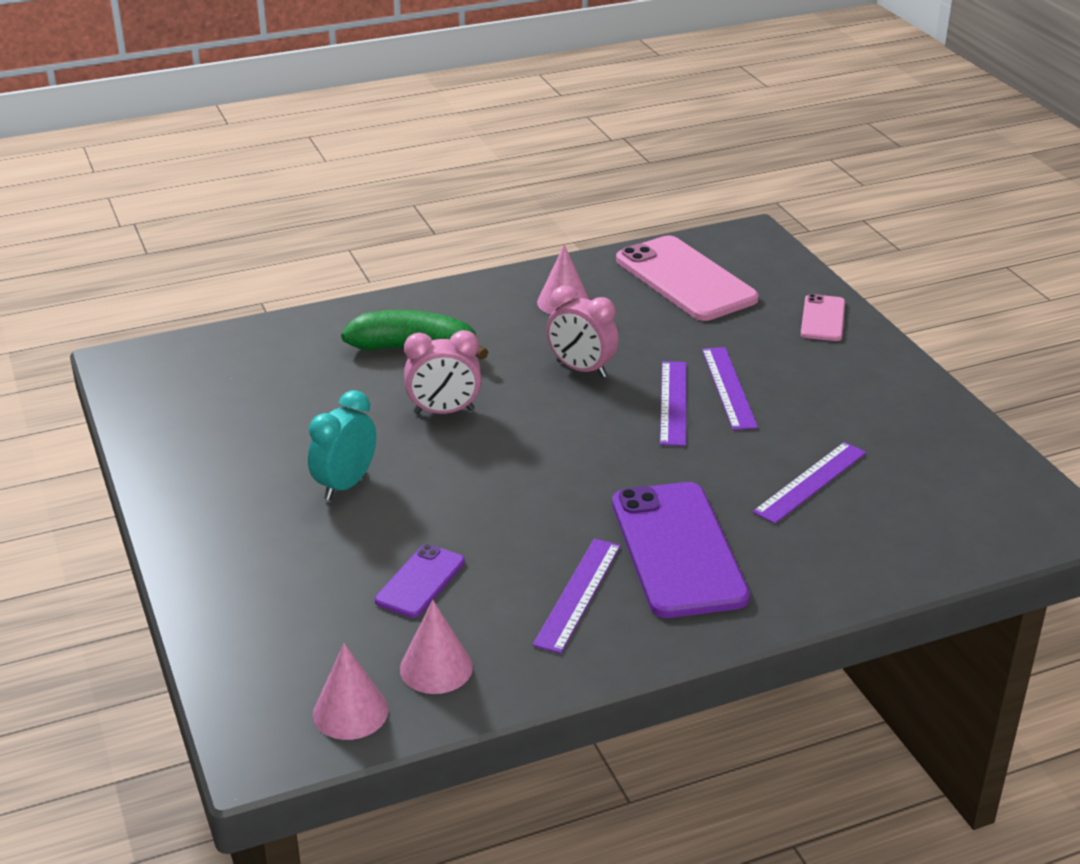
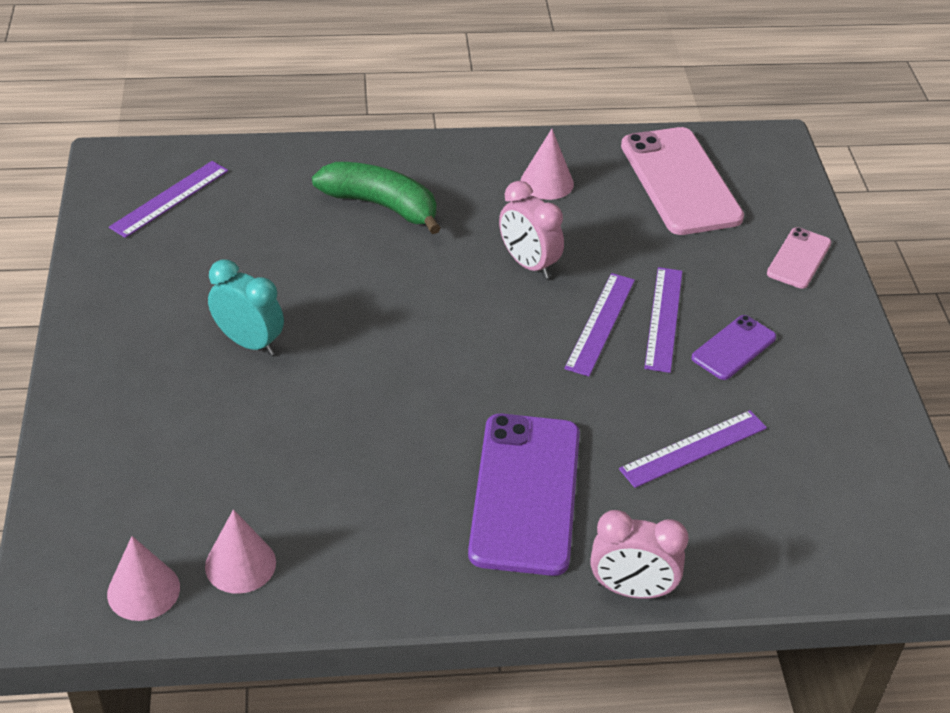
camera: 15 degrees right, 10 degrees up
(345, 485) = (249, 342): turquoise clock -> turquoise clock turned 75 degrees clockwise
(420, 581) = (269, 466): purple phone -> purple phone (734, 348)
(444, 411) = (376, 282): pink clock -> pink clock (631, 590)
(578, 594) = (407, 518): purple ruler -> purple ruler (170, 198)

